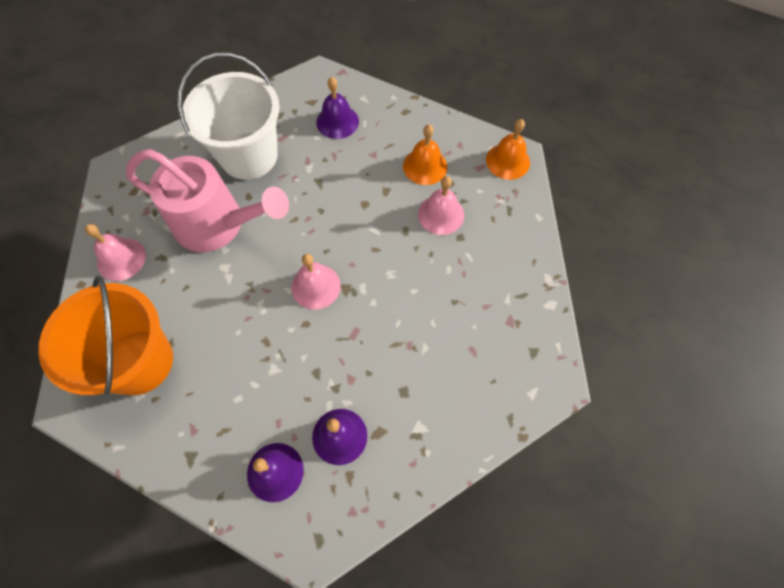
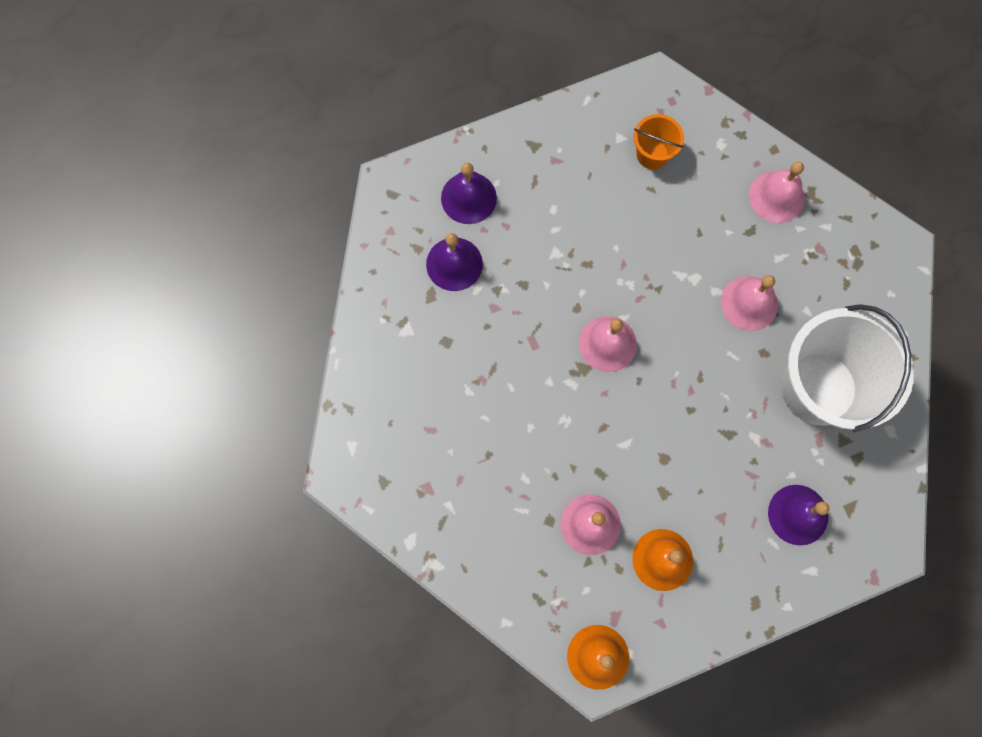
camera: 130 degrees right, 10 degrees up
(139, 362) = (652, 154): orange bucket -> orange bucket, size x0.45
(218, 225) = (749, 303): pink watering can -> pink bell

